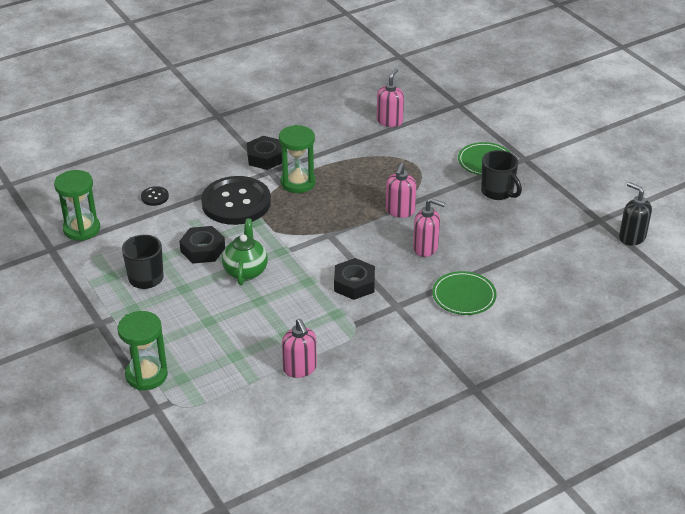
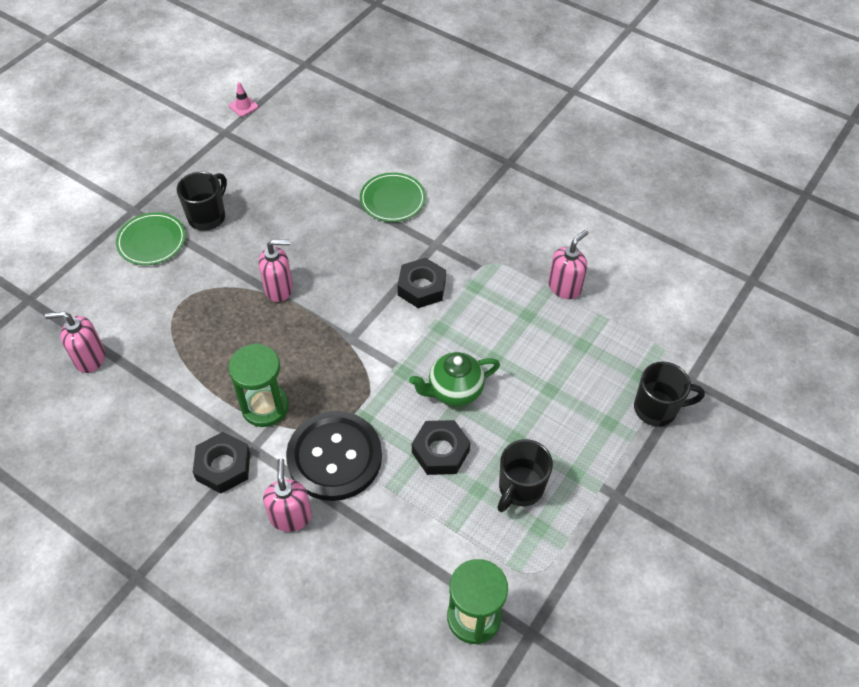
camera: 115 degrees left, 15 degrees up
(146, 375) = (657, 409): green hourglass -> black mug
(155, 197) = (365, 561): black button -> none
(426, 248) = (333, 248): pink soap dispenser -> pink soap dispenser (290, 516)
(631, 237) = (243, 106): black soap dispenser -> pink traffic cone

